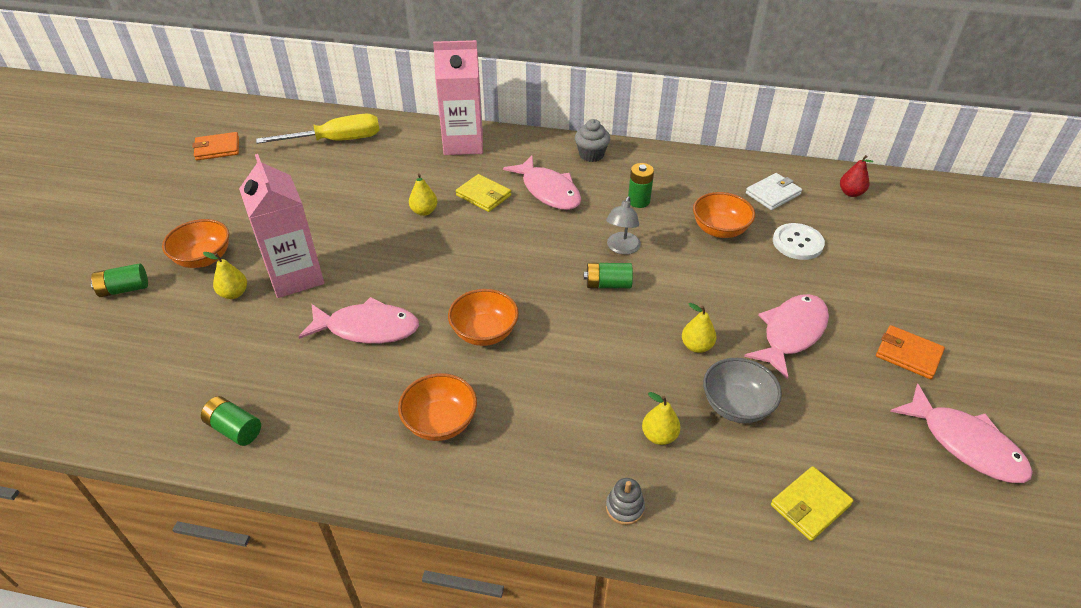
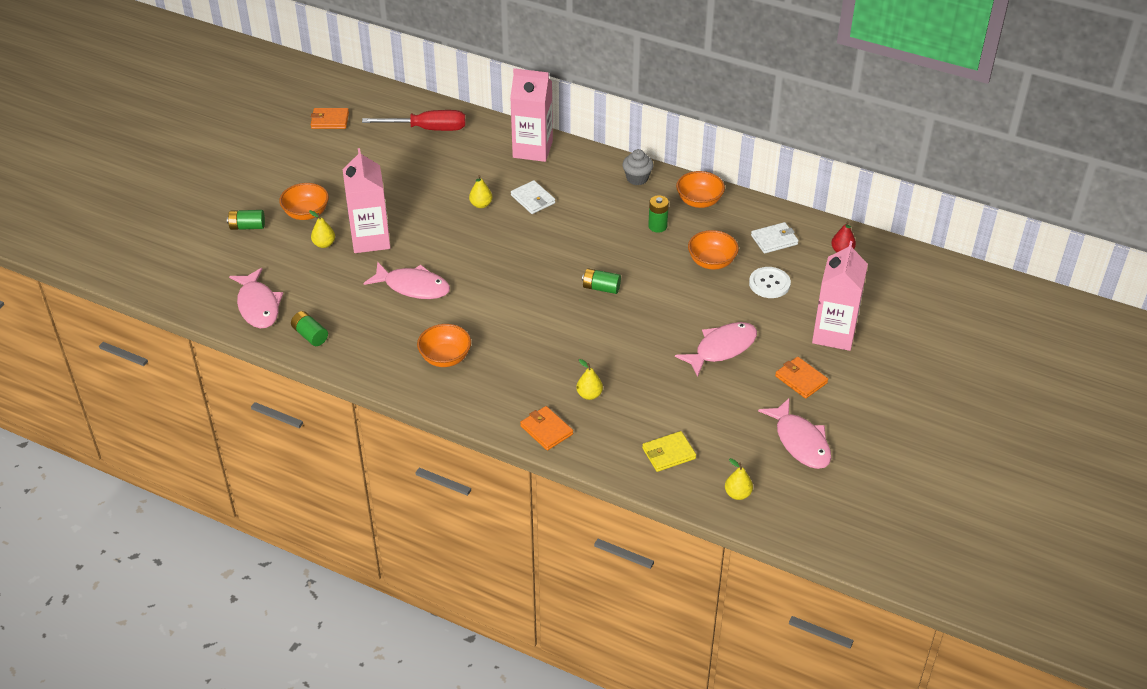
camera: 15 degrees right, 0 degrees up
(336, 140) = (428, 129): yellow screwdriver -> red screwdriver
(483, 195) = (533, 199): yellow wallet -> white wallet
(484, 332) = (495, 305): orange bowl -> orange bowl (699, 201)
(548, 191) = (587, 204): pink fish -> pink fish (258, 306)
(621, 248) = (625, 262): grey lamp -> none
(624, 507) = (546, 430): grey stacking toy -> orange wallet
(696, 346) = (646, 344): yellow pear -> yellow pear (737, 494)
(736, 406) = (653, 387): grey bowl -> none
(906, 288) = (834, 334): none -> pink carton

